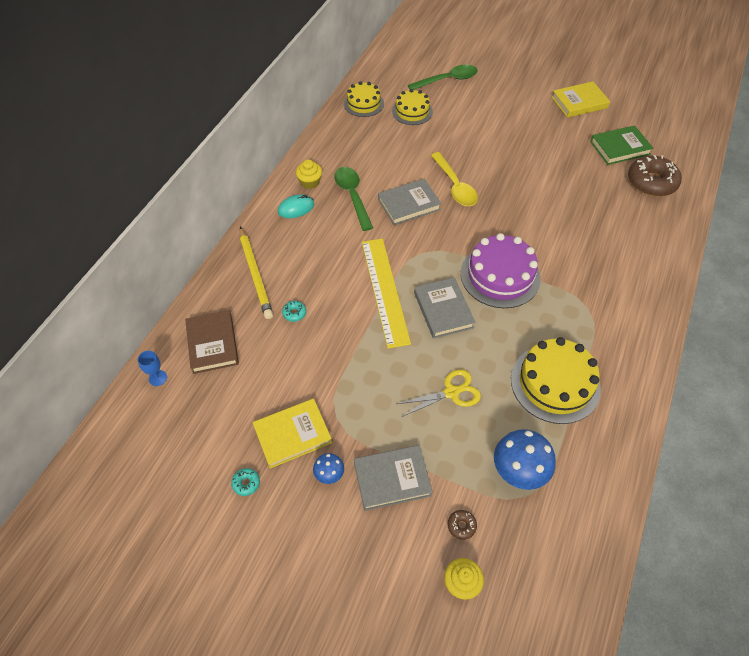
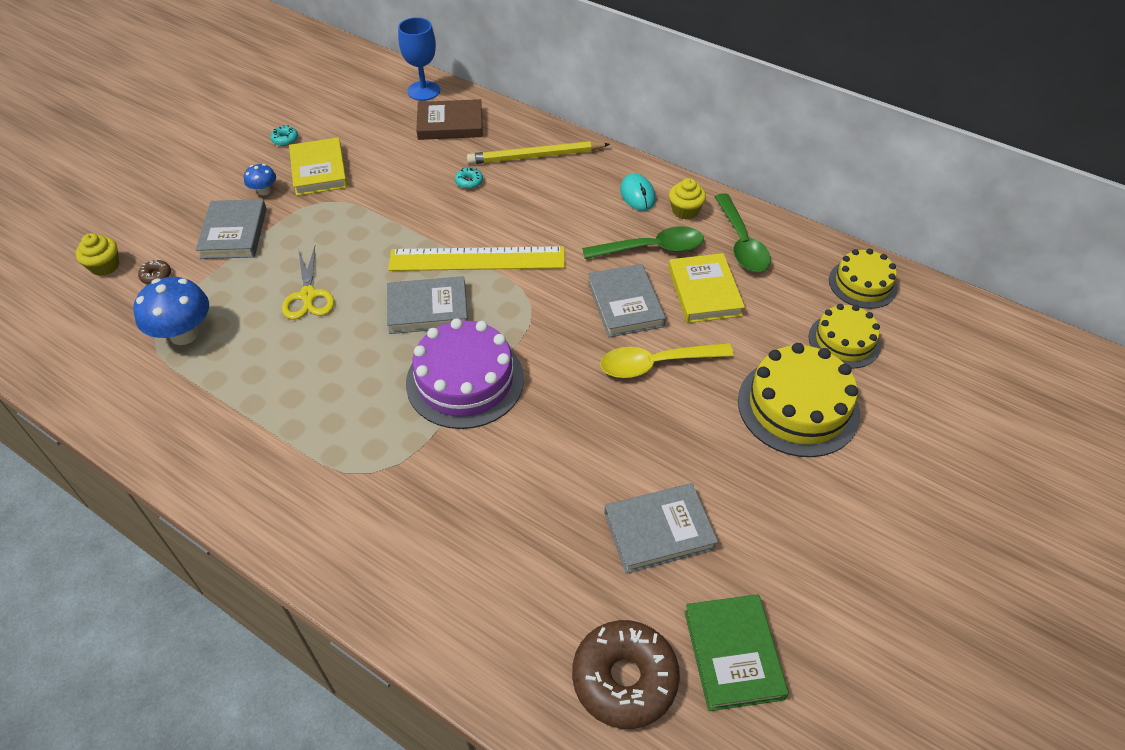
camera: 100 degrees right, 5 degrees down
(158, 378) = (424, 91): blue goblet -> blue goblet, size x1.83
(447, 80) = (940, 406): green spoon -> green spoon (741, 243)
(555, 383) = (273, 398): yellow cake -> yellow cake (798, 406)
(568, 177) = (659, 531): none -> grey book
(579, 102) = (885, 622): yellow book -> yellow book (704, 292)

